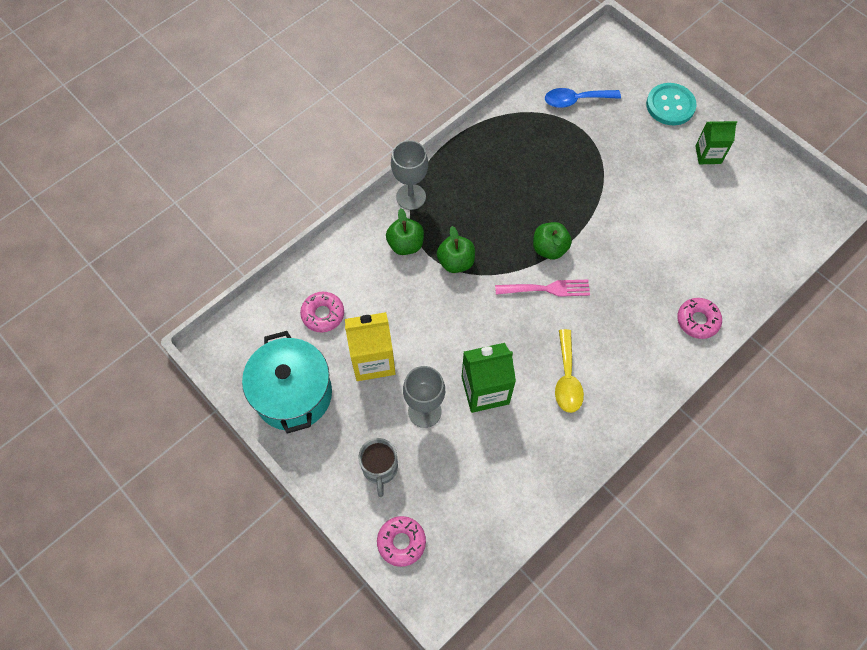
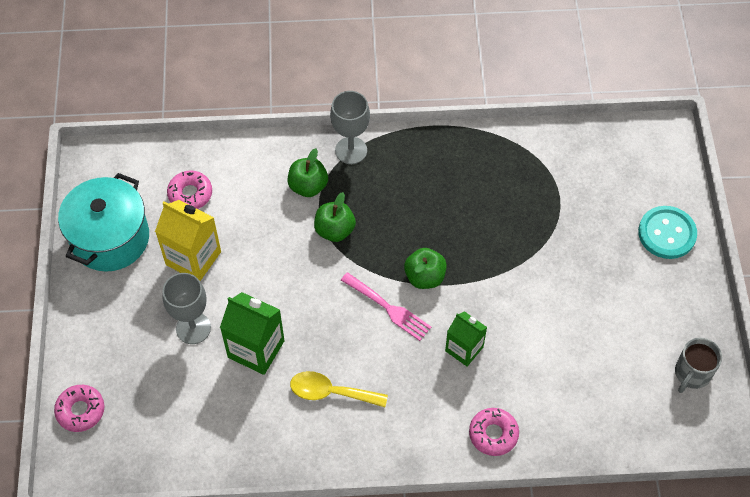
camera: 40 degrees right, 5 degrees down
(380, 469) = (118, 344): grey mug -> grey mug (691, 374)
(567, 378) = (331, 392): yellow spoon -> yellow spoon turned 60 degrees clockwise
(575, 100) = (580, 168): blue spoon -> none
(708, 154) = (657, 302): green carton -> green carton (464, 349)

